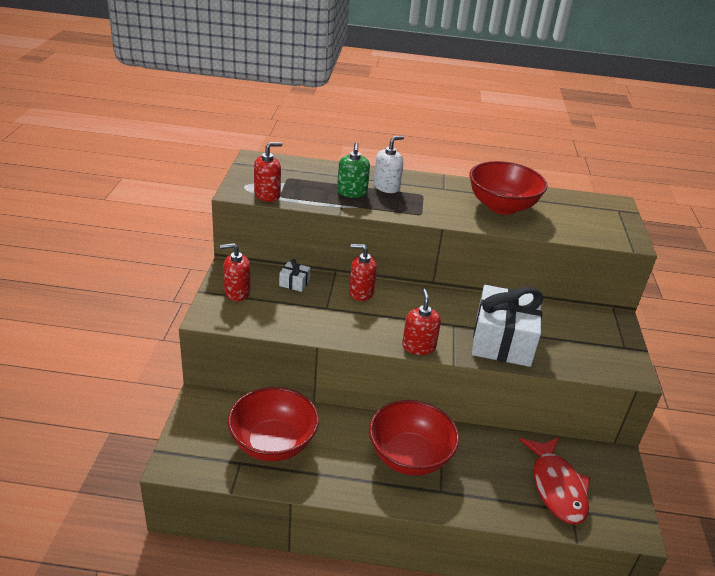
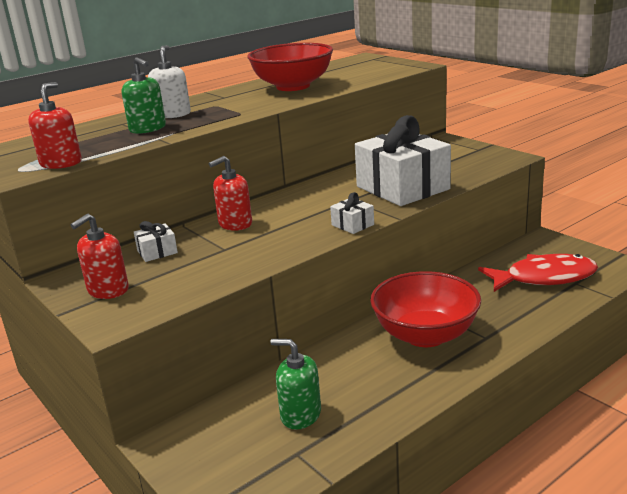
camera: 40 degrees left, 10 degrees down
(273, 443) = (300, 415): red bowl -> green soap dispenser
(418, 346) = (352, 225): red soap dispenser -> white gift
(556, 487) = (544, 278): red fish -> red fish turned 45 degrees counterclockwise

